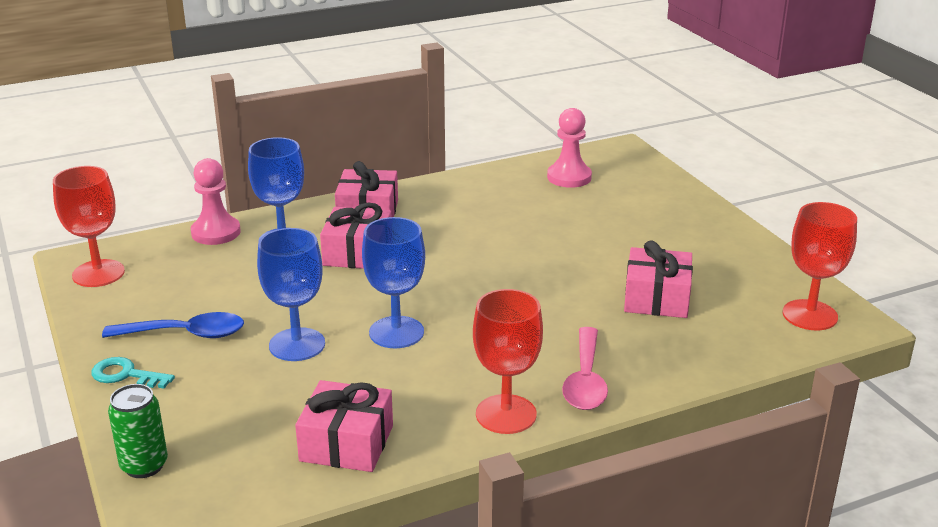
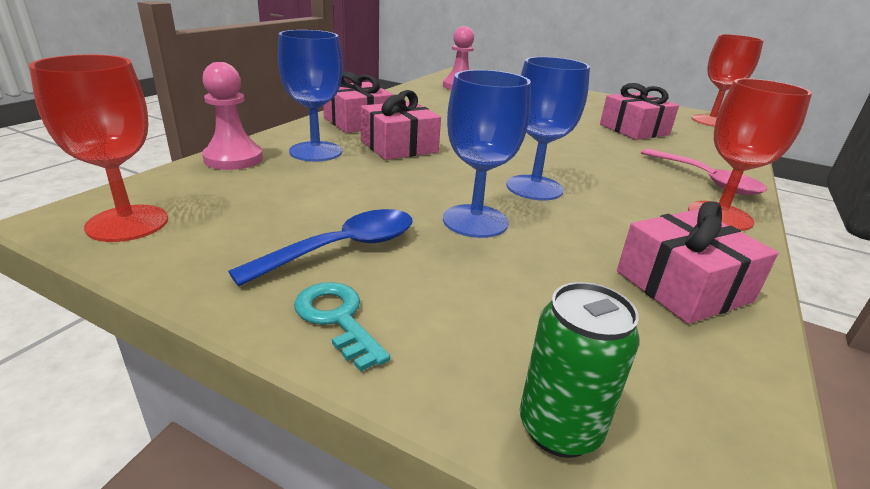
camera: 40 degrees left, 0 degrees up
(126, 375) = (337, 318): turquoise key -> turquoise key turned 75 degrees clockwise

